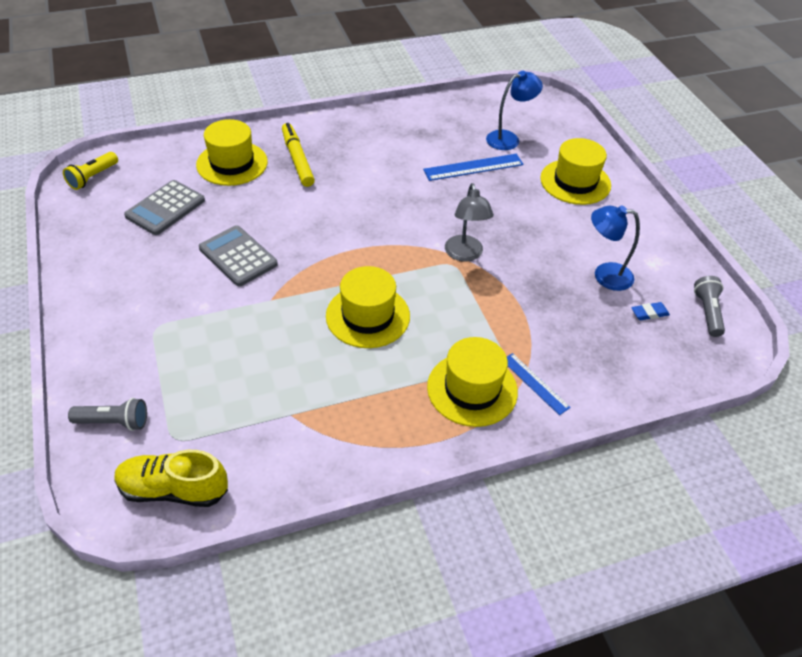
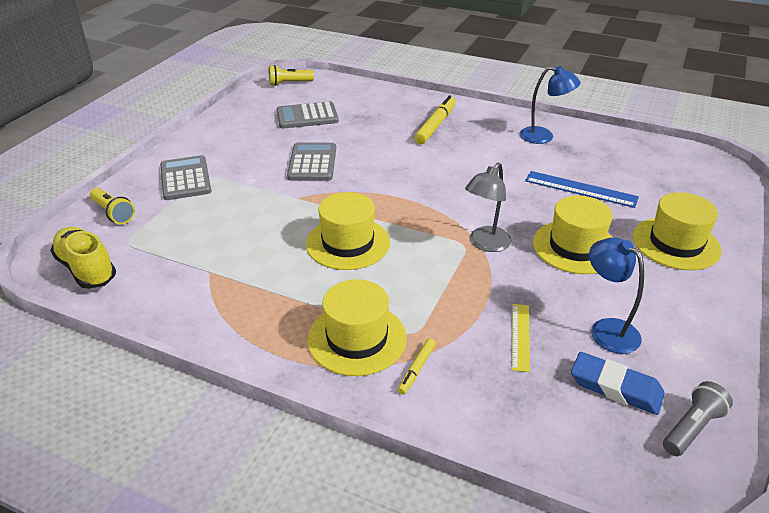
camera: 45 degrees right, 10 degrees down
(114, 422) = (113, 213): grey flashlight -> yellow flashlight
(136, 342) = (185, 179): none -> grey calculator
(232, 163) = (385, 109): yellow hat -> yellow hat (575, 247)
(509, 138) = (646, 183): blue lamp -> blue lamp (543, 137)
(535, 383) = (416, 369): blue ruler -> yellow marker
(565, 314) = (520, 336): none -> yellow ruler
(649, 313) = (615, 387): blue eraser -> blue eraser, size x1.81

